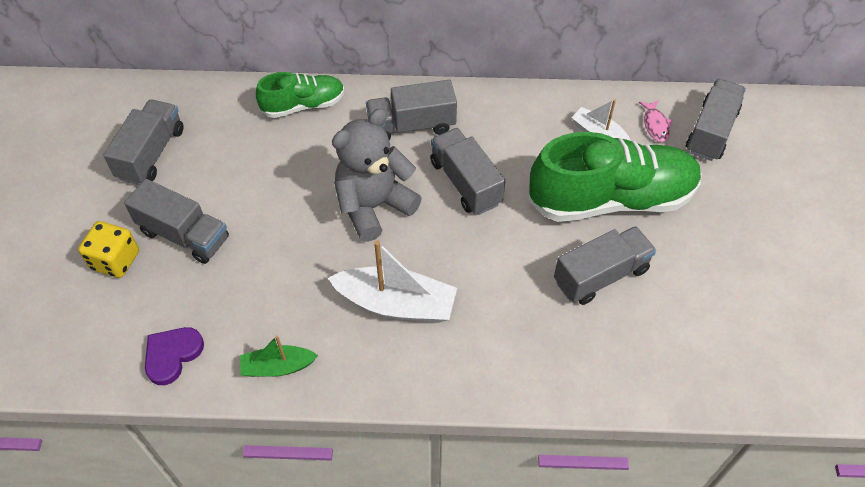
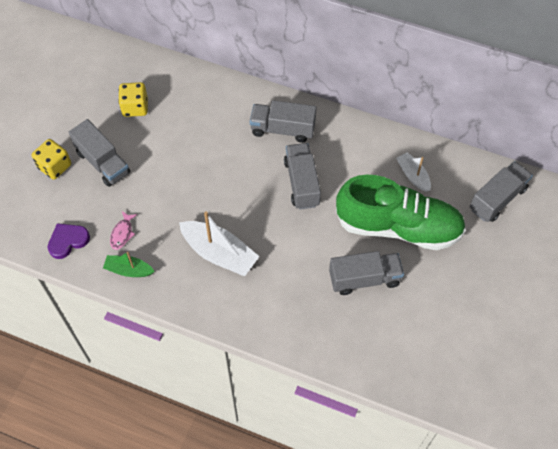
camera: 20 degrees right, 5 degrees up
(151, 154) = (102, 98): grey truck -> none
(203, 153) = (135, 107): none -> yellow dice
(303, 105) = (215, 92): green shoe -> none
(374, 206) = (232, 181): grey teddy bear -> none
(655, 125) = (458, 181): pink fish -> pink fish (122, 233)

